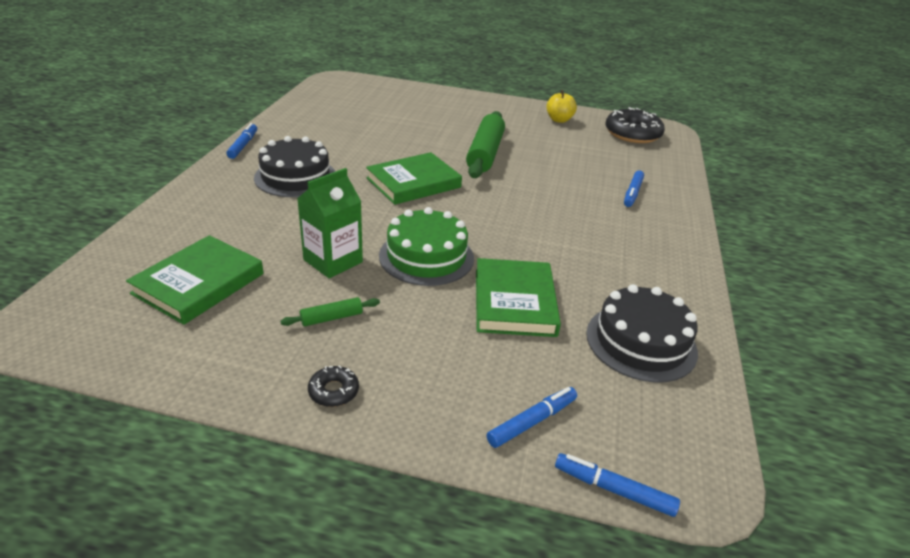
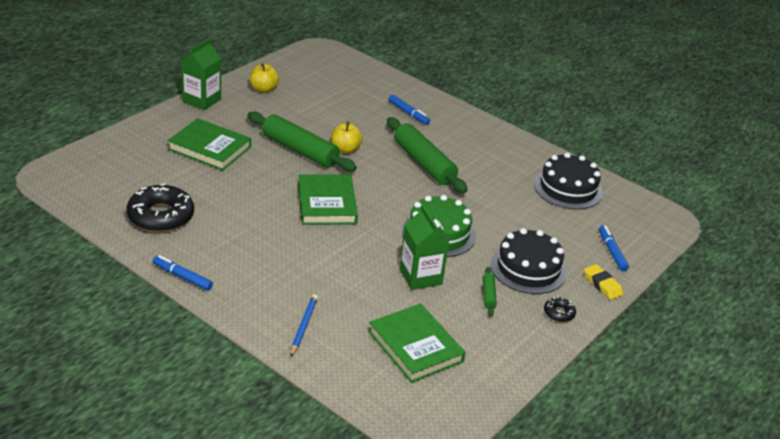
camera: 65 degrees left, 0 degrees up
(202, 211) = (303, 326): none -> blue pencil
(295, 177) = (273, 261): black cake -> black cake (528, 268)
(436, 427) = (602, 285): none -> yellow eraser
(503, 102) = (201, 100): none -> green carton
(514, 302) = (509, 217): green book -> green book (209, 148)
(516, 173) = (345, 150): none -> yellow apple
(551, 220) = (423, 163): none -> green rolling pin
(613, 489) = (663, 246): blue marker -> none
(632, 134) = (317, 68): black donut -> black donut (160, 216)

